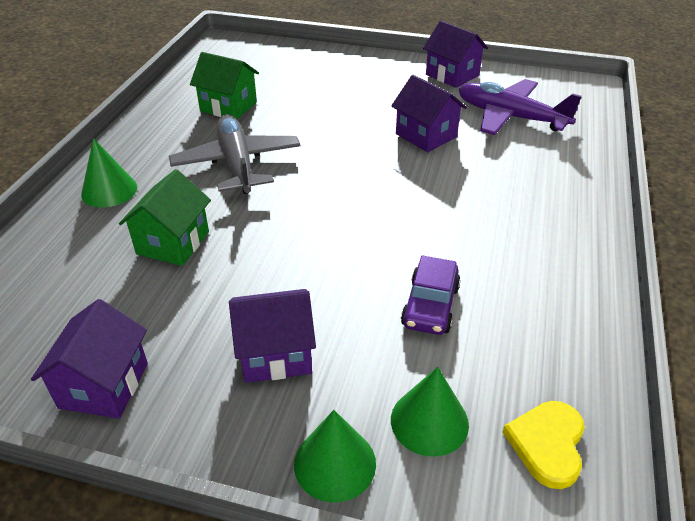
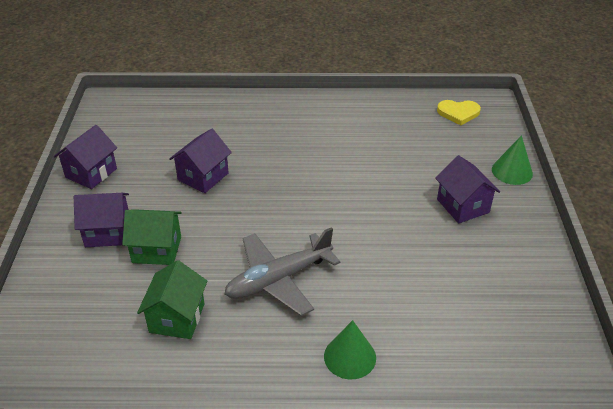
camera: 105 degrees left, 0 degrees up
(104, 385) = (530, 271): purple house -> purple house (108, 232)
(173, 243) = (395, 285): green house -> green house (156, 249)
(429, 421) = (469, 146): green cone -> none
(430, 306) = (392, 154): purple car -> none
(510, 117) = (164, 137): purple plane -> none

